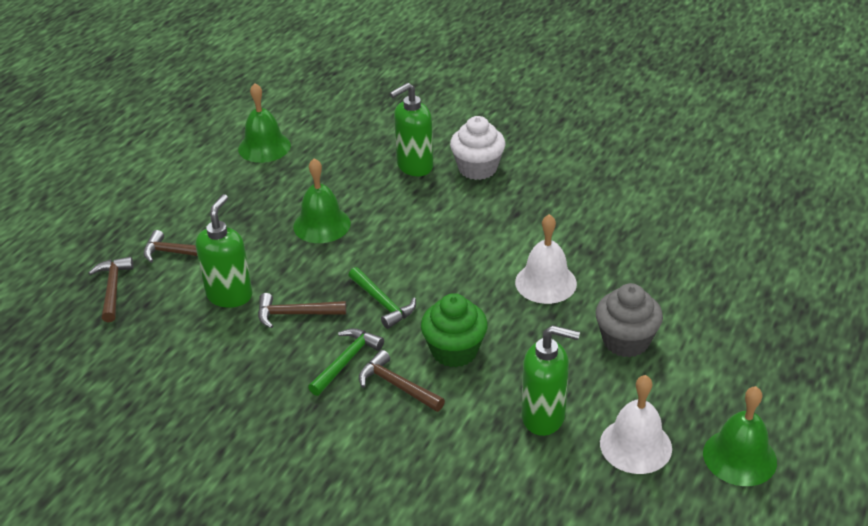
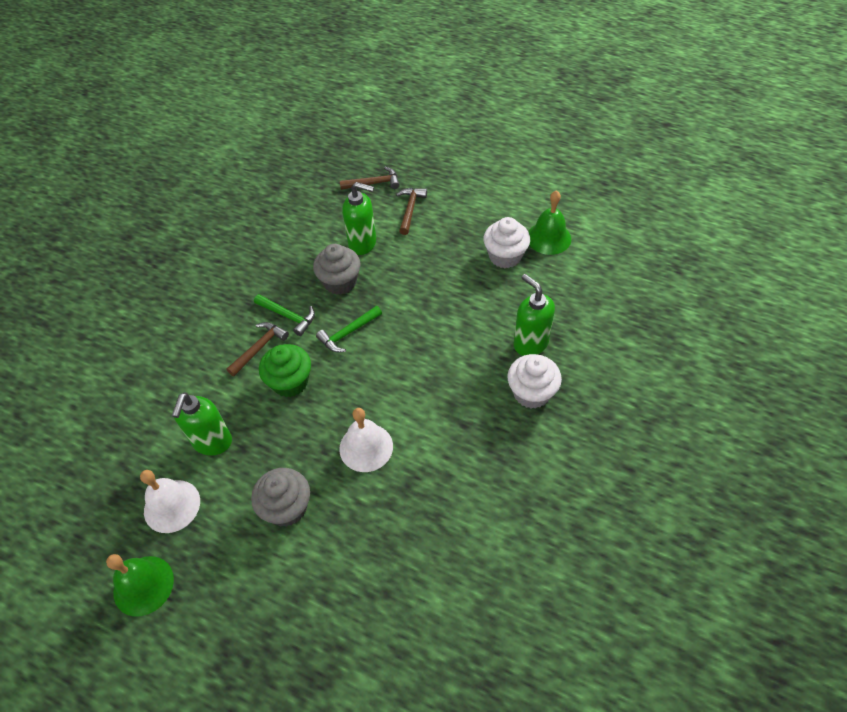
camera: 90 degrees right, 15 degrees up
(285, 178) = (505, 256): none -> white cupcake
(295, 314) = (340, 282): brown hammer -> grey cupcake
(322, 225) = (444, 286): green bell -> none

